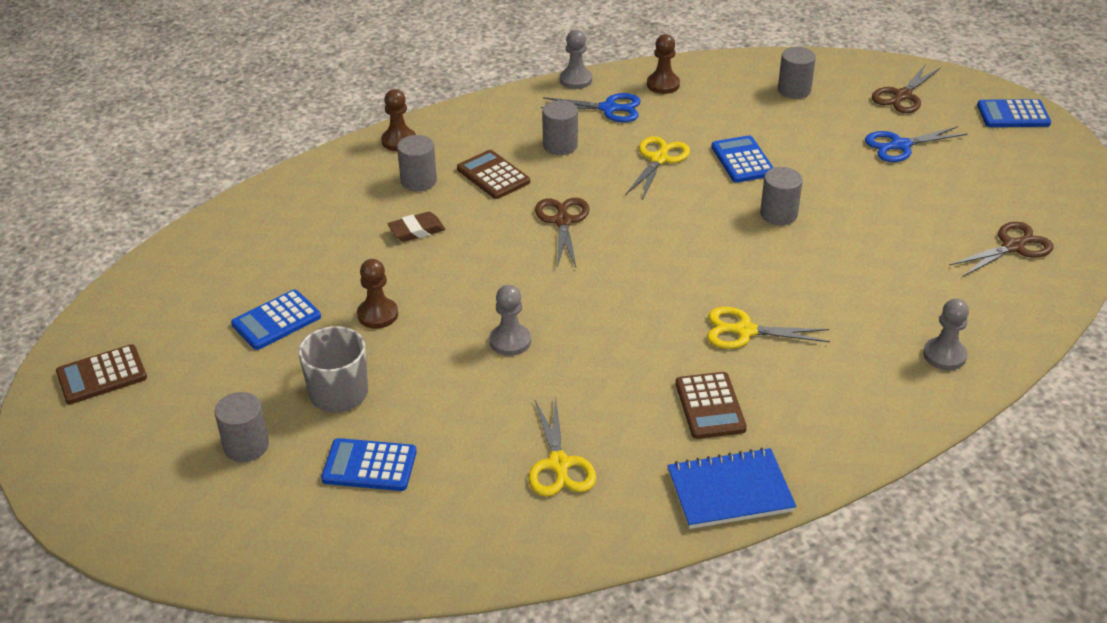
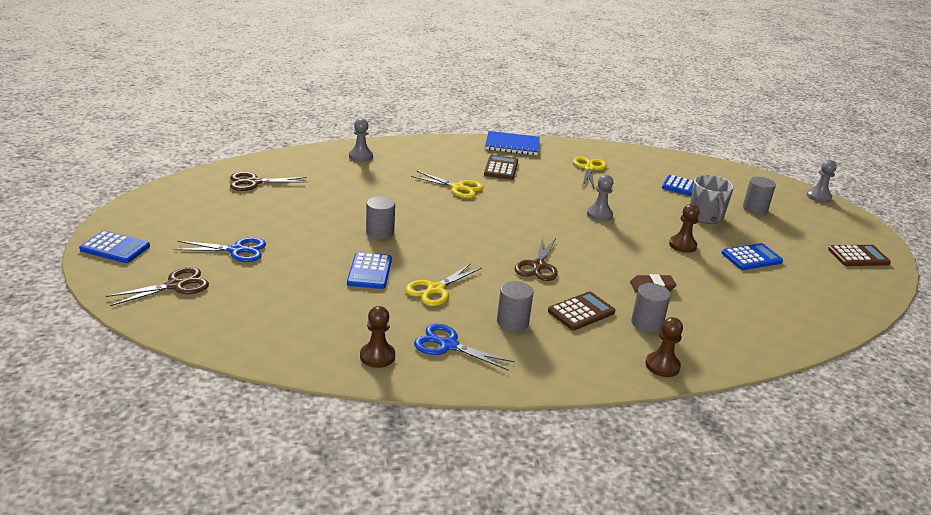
camera: 165 degrees left, 10 degrees down
(493, 175) = (581, 312): brown calculator -> brown calculator turned 105 degrees counterclockwise
(576, 80) = (462, 387): grey pawn -> grey pawn (818, 197)
(794, 90) = (261, 316): grey cylinder -> none

